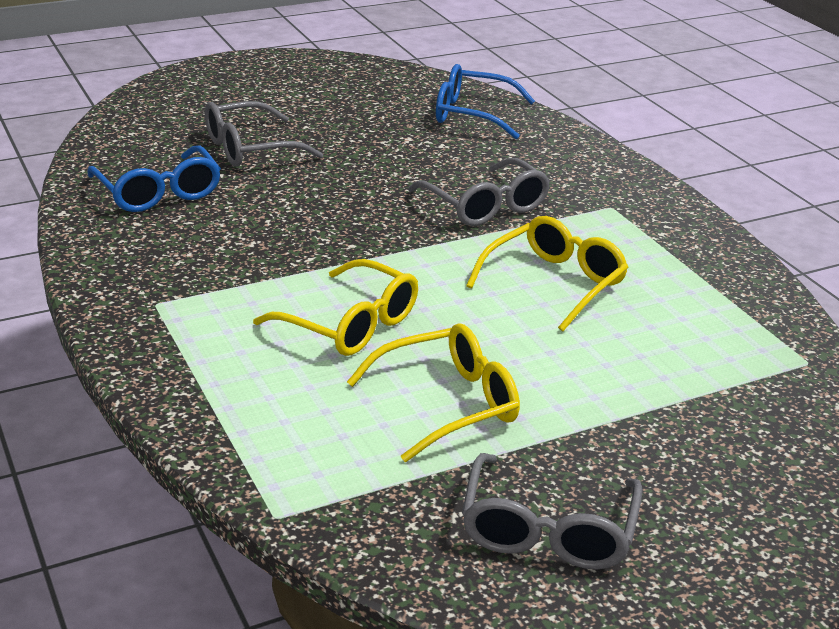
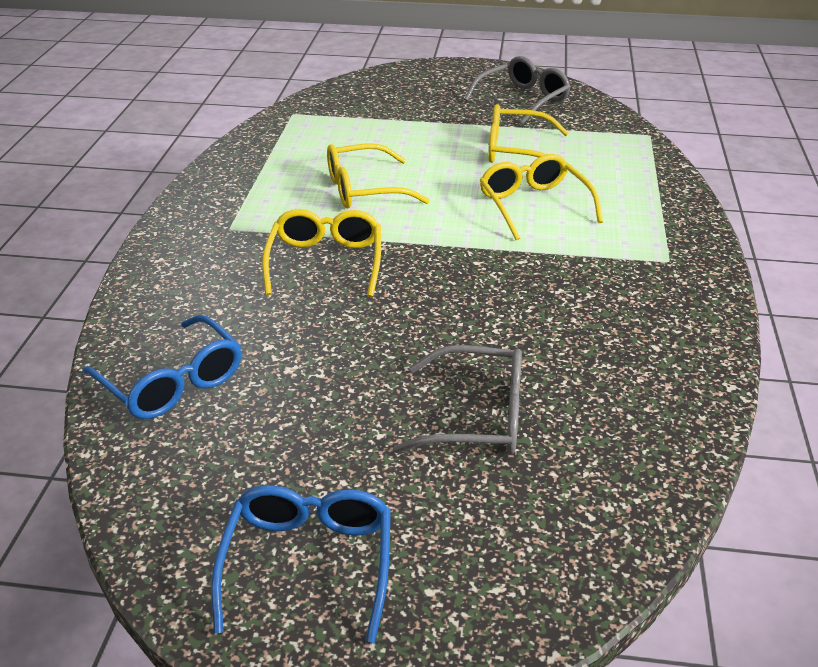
camera: 145 degrees left, 5 degrees up
(159, 192) = (617, 380): blue glasses -> blue glasses (308, 563)
(485, 206) = (325, 262): grey glasses -> yellow glasses

